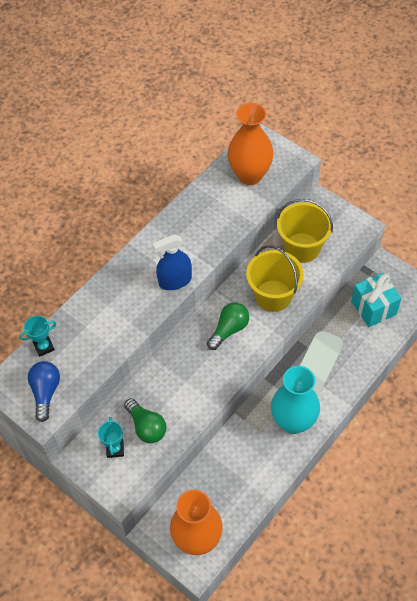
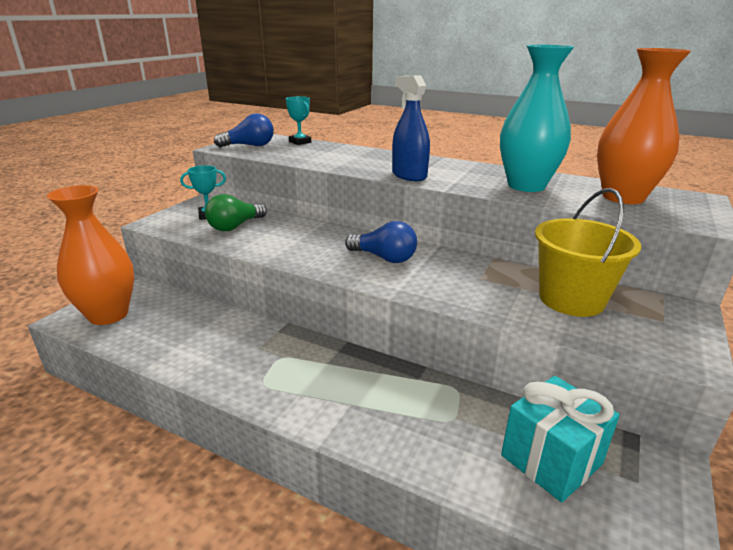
camera: 75 degrees right, 30 degrees down
(229, 330) = (384, 258): green light bulb -> blue light bulb
(273, 296) = (460, 283): yellow bucket -> none
(293, 421) = (278, 376): turquoise vase -> turquoise vase (526, 186)

